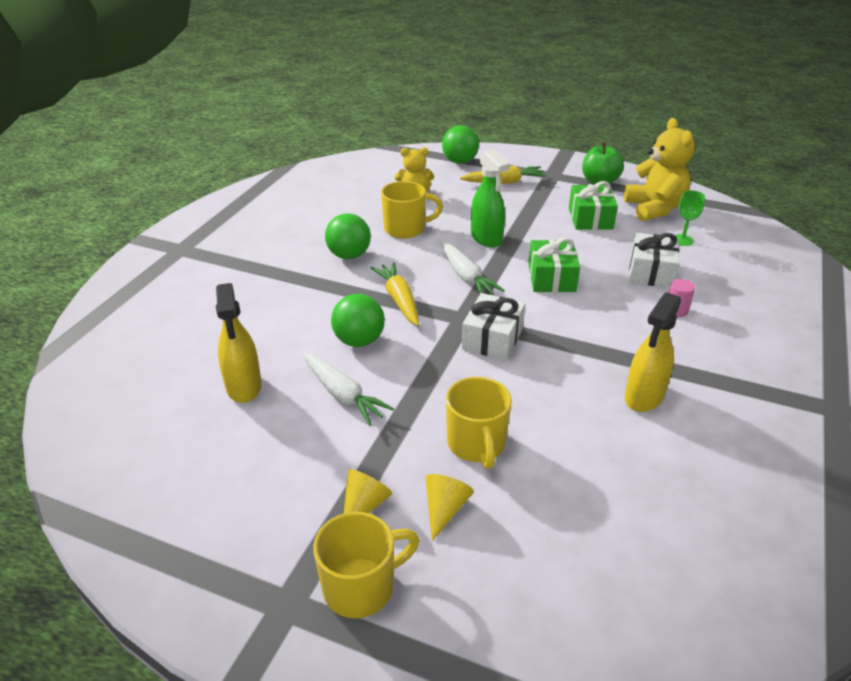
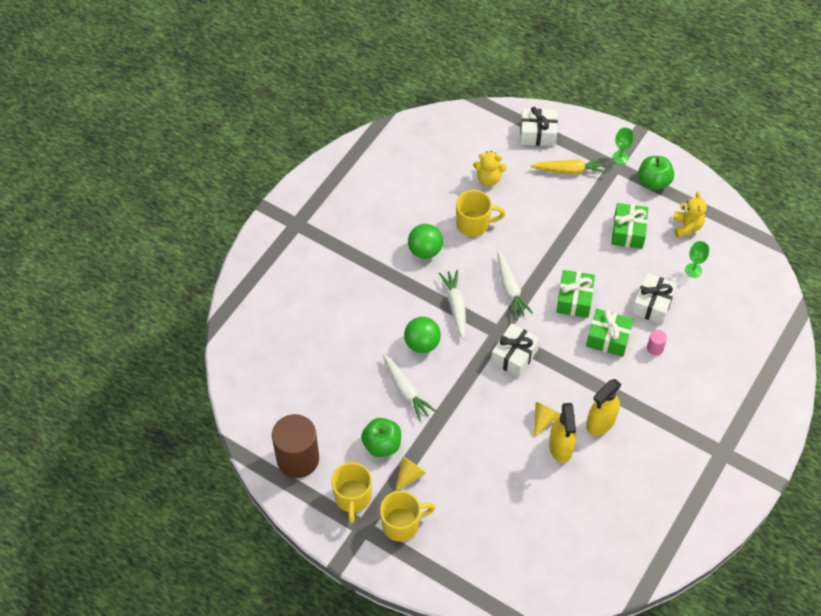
camera: 10 degrees right, 20 degrees up
(165, 508) = (298, 459): none -> brown cylinder
(244, 387) = (343, 374): yellow spray bottle -> yellow spray bottle (561, 447)
(312, 468) = (382, 445): none -> green apple
(399, 299) = (456, 306): yellow carrot -> white carrot
(444, 509) = (455, 485): yellow cone -> yellow cone (543, 419)
(460, 161) = (537, 133): green ball -> white gift
(476, 444) = (483, 443): yellow mug -> yellow mug (352, 498)
(486, 238) = (536, 245): green spray bottle -> none
(555, 169) = (620, 157): none -> green goblet
(611, 308) = (608, 338): none -> green gift
(654, 209) = (687, 226): yellow teddy bear -> yellow teddy bear, size x0.63

